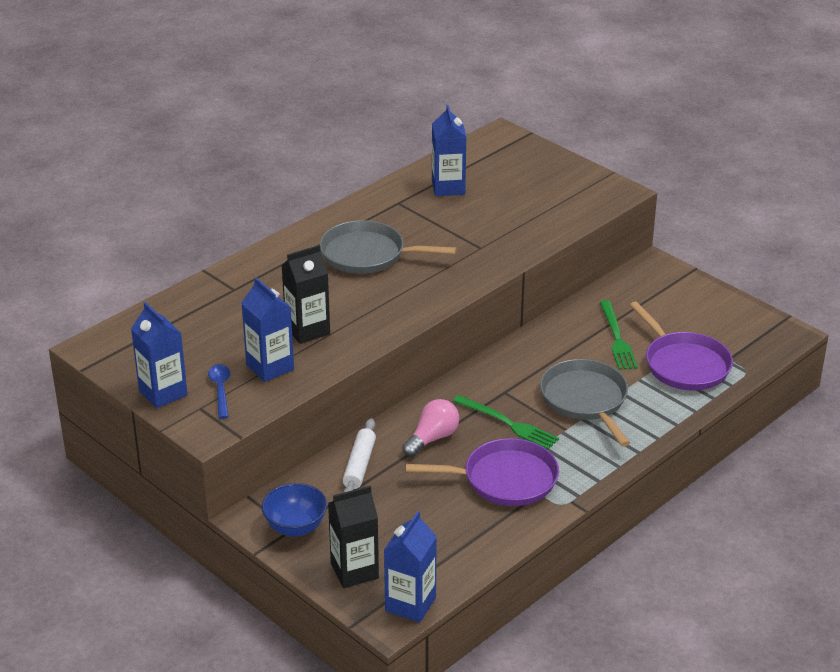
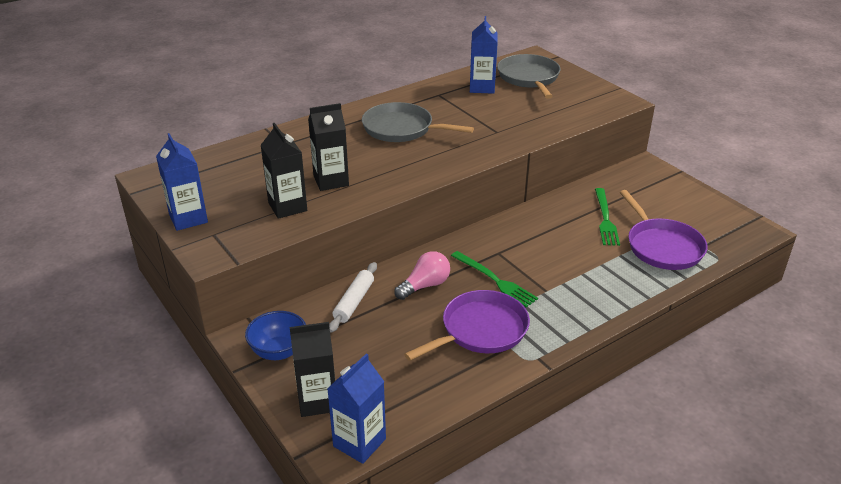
camera: 10 degrees right, 0 degrees up
(220, 390) = (238, 221): blue spoon -> none
(270, 367) = (287, 207): blue carton -> black carton
(505, 479) = (481, 330): purple pan -> purple pan turned 45 degrees counterclockwise
(585, 400) = (568, 267): grey pan -> grey pan (529, 78)

